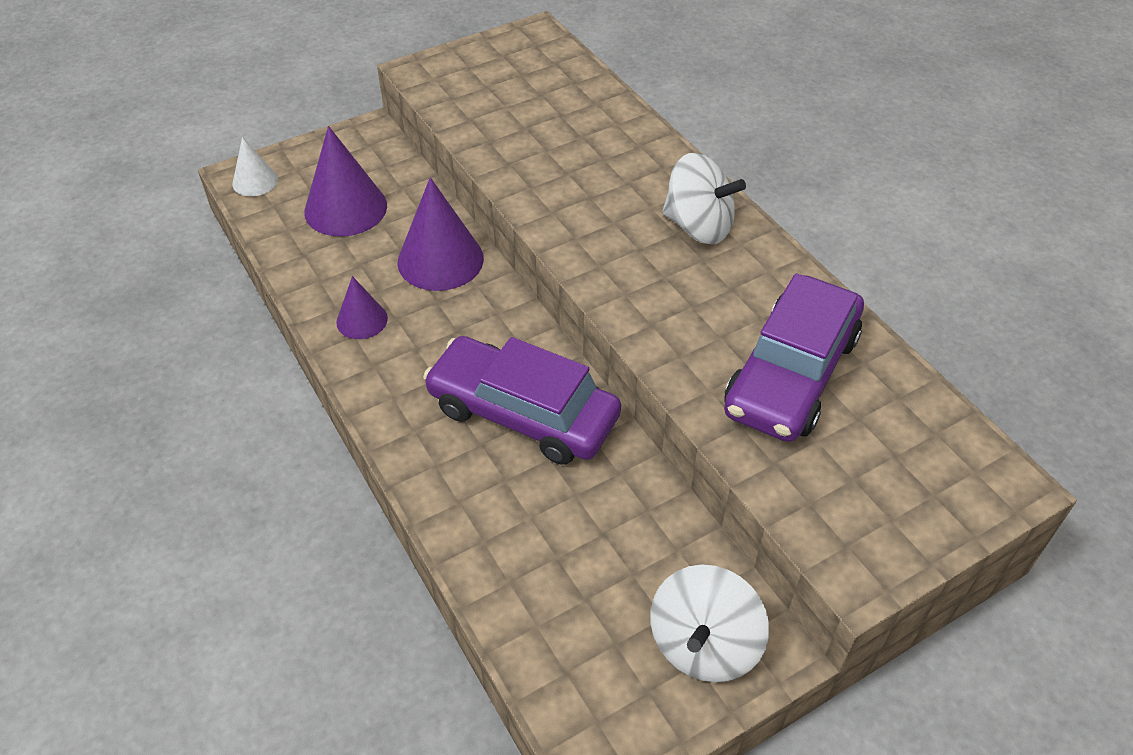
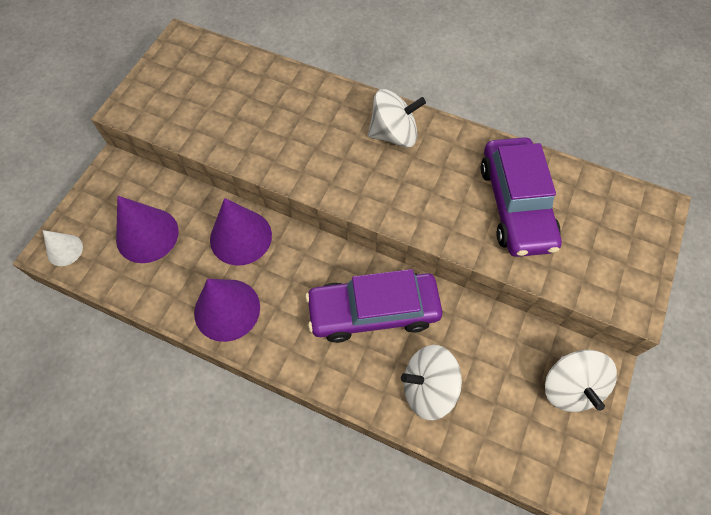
camera: 35 degrees left, 15 degrees up
(362, 320) = (227, 309): purple cone -> purple cone, size x1.78
(515, 529) = (428, 387): none -> white spinning top

